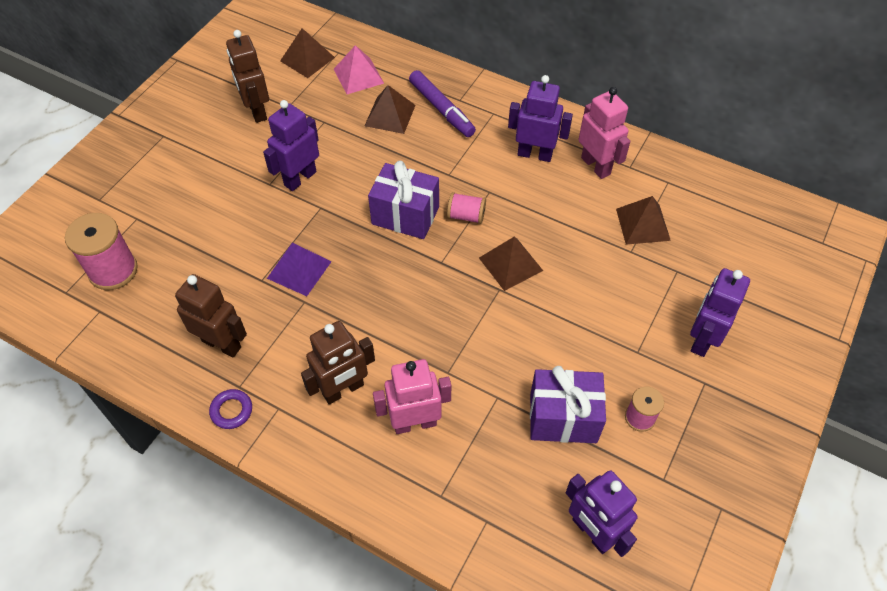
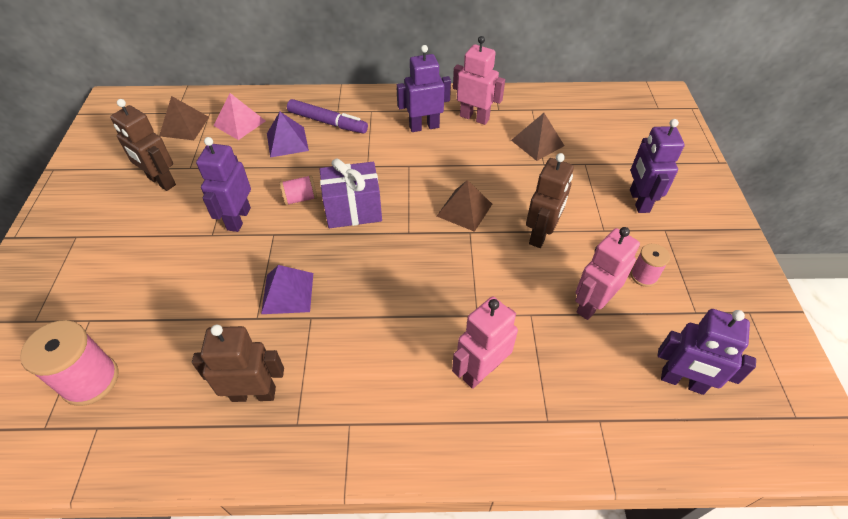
camera: 30 degrees left, 5 degrees down
(231, 411) = (304, 451): purple ring -> none
(343, 390) = (399, 375): brown robot -> brown robot (540, 235)
(390, 115) = (287, 141): brown pyramid -> purple pyramid
(466, 216) = (403, 190): pink spool -> pink spool (300, 198)
(563, 418) = (591, 304): purple gift -> pink robot

